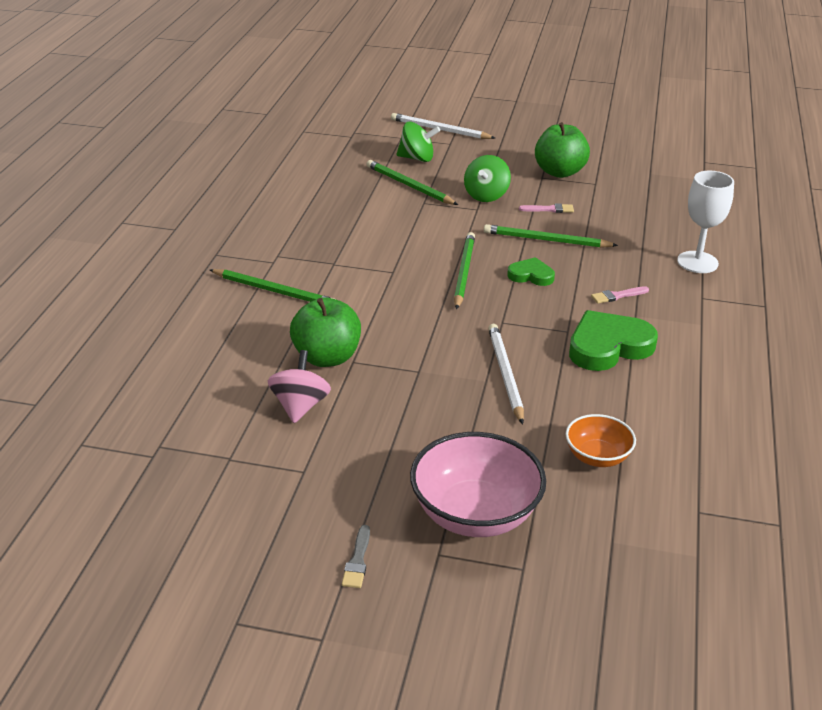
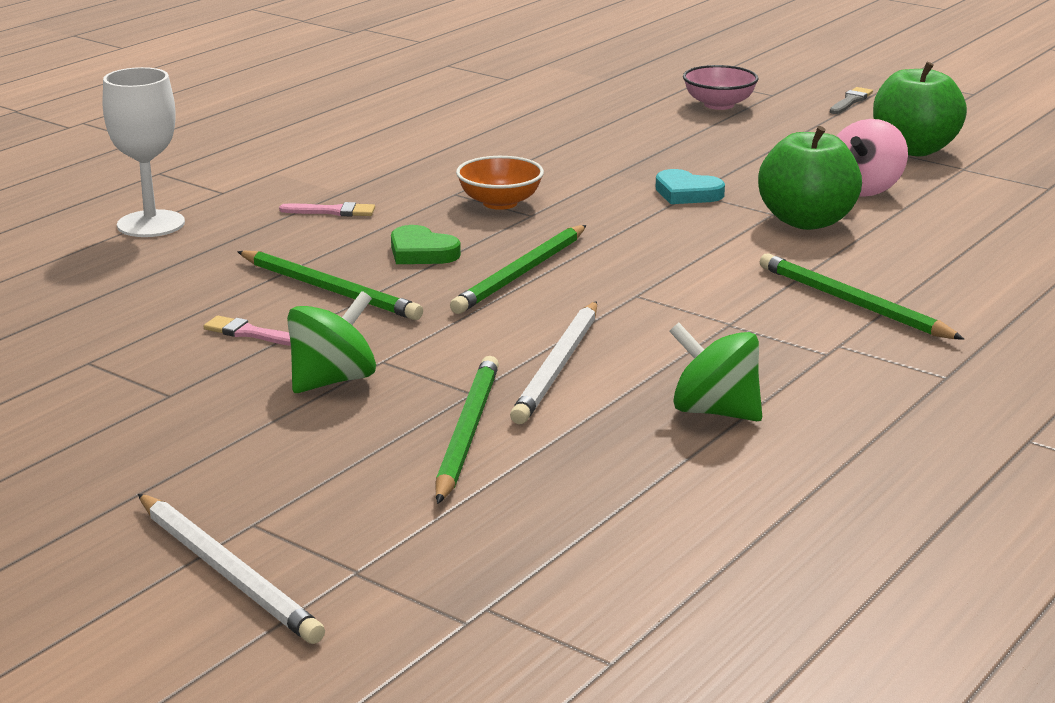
camera: 155 degrees left, 10 degrees down
(409, 186) = (467, 432): green pencil -> green pencil turned 150 degrees counterclockwise
(417, 158) = (380, 497): green spinning top -> green spinning top (715, 411)
(421, 369) = (687, 193): none -> turquoise heart
(475, 514) = (719, 105): pink bowl -> pink bowl, size x0.56
(505, 374) = (585, 173): white pencil -> white pencil (558, 366)
(559, 172) = (117, 397): green apple -> green apple (913, 149)
(597, 457) = (557, 113): orange bowl -> orange bowl (500, 203)
(608, 346) = (424, 173): green heart -> none

